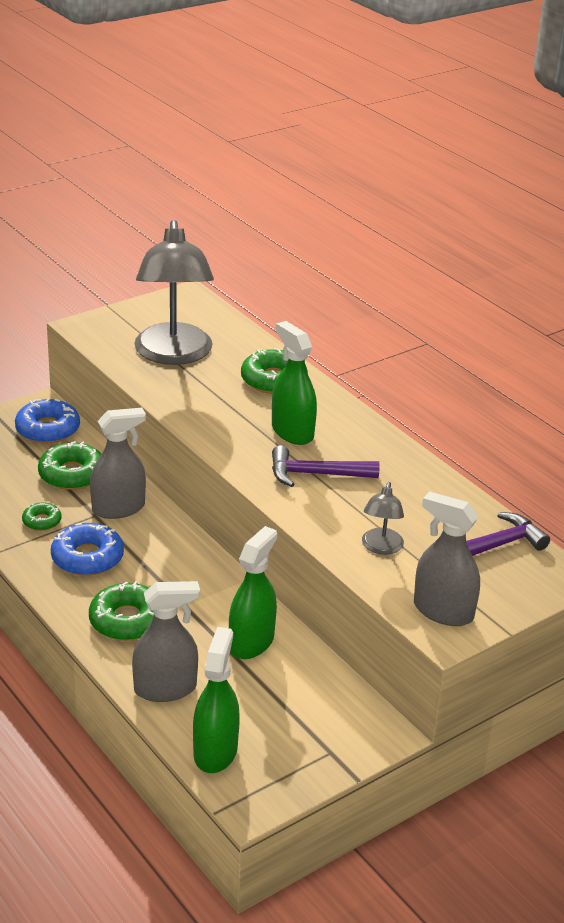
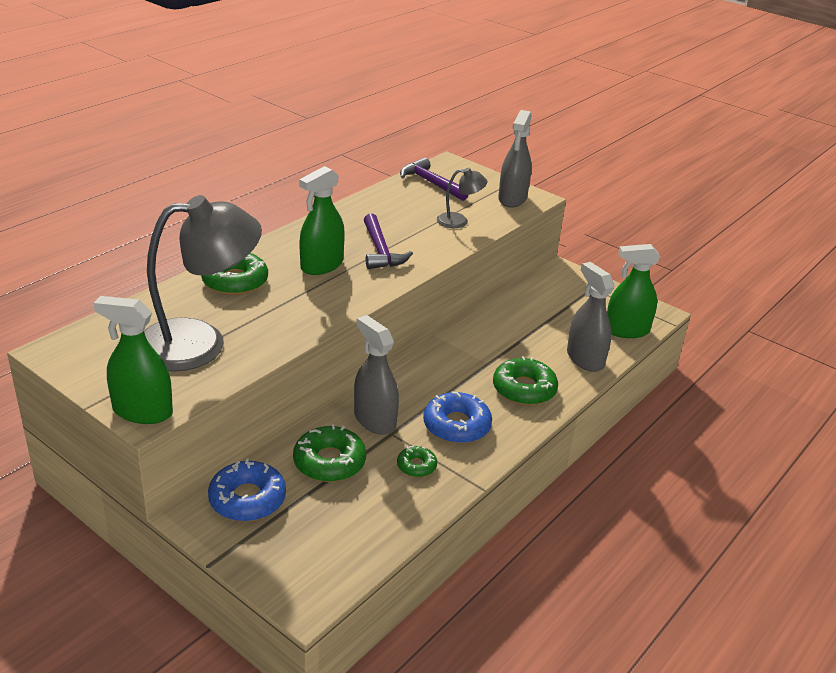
camera: 105 degrees left, 0 degrees up
(251, 642) = (511, 327): green spray bottle -> green spray bottle (142, 411)

